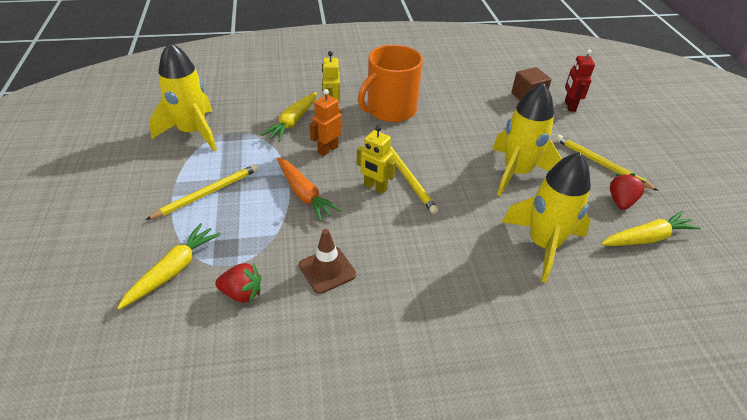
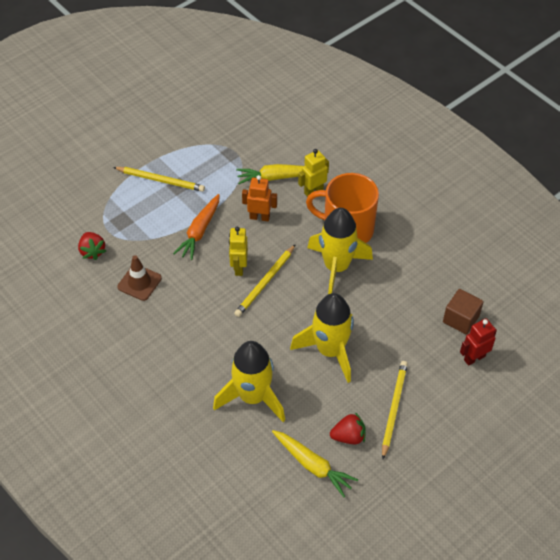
camera: 60 degrees right, 10 degrees up
(173, 270) = (86, 208): yellow carrot -> none
(193, 132) = (215, 130): yellow rocket -> yellow rocket (336, 267)

